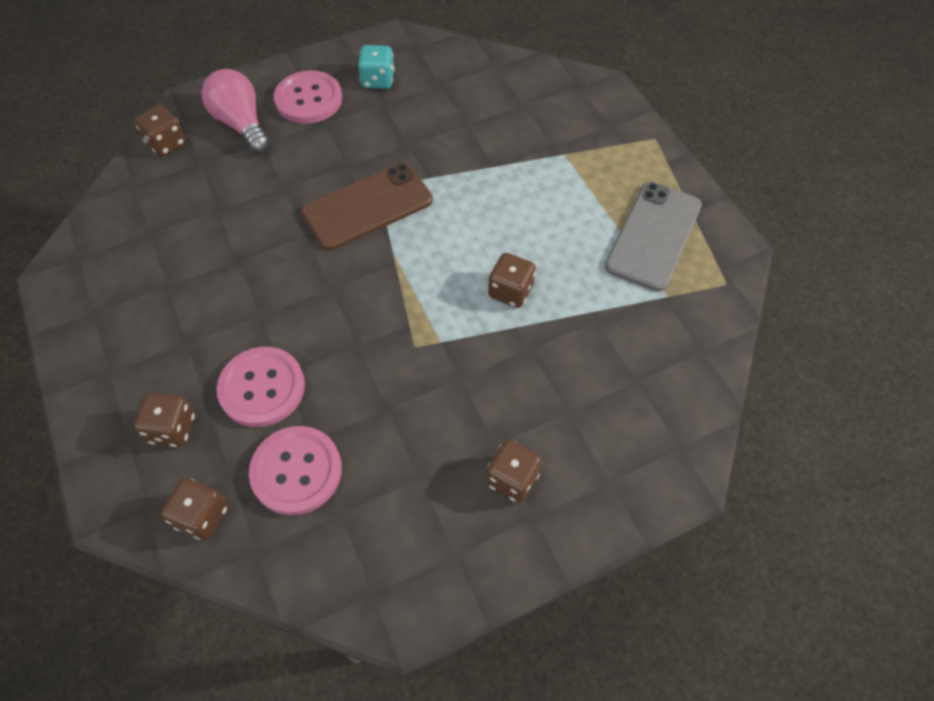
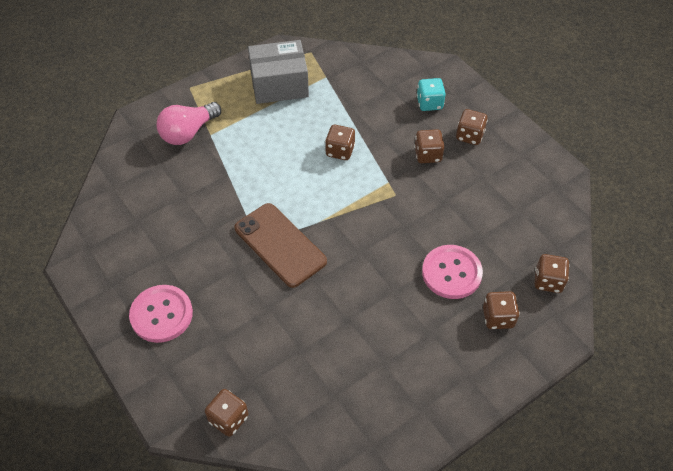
camera: 100 degrees left, 5 degrees down
(241, 124) = (197, 361): pink light bulb -> pink light bulb (188, 132)
(296, 471) = (502, 239): pink button -> none
(378, 80) = (134, 266): turquoise dice -> turquoise dice (429, 103)
(482, 405) = (428, 155): none -> brown dice
(653, 236) = (279, 84): grey phone -> grey box

